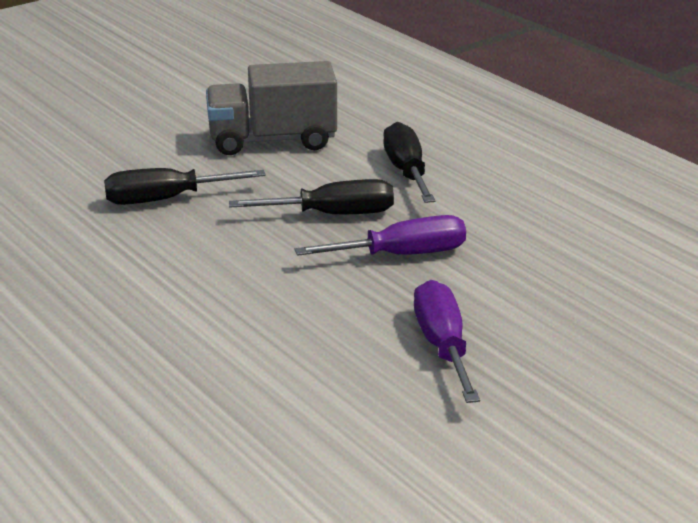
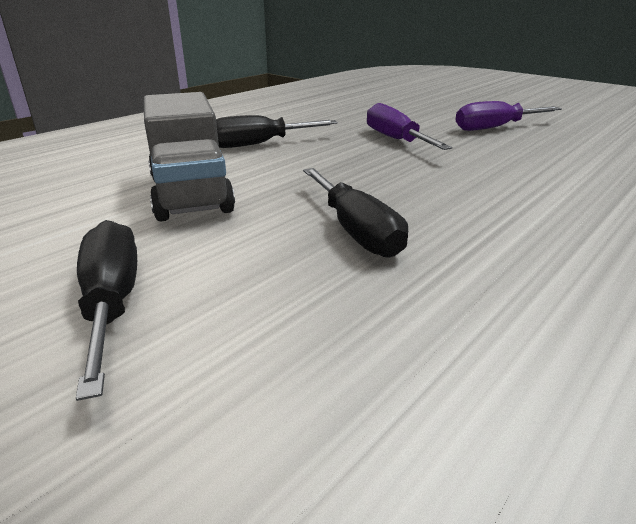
camera: 100 degrees left, 0 degrees up
(333, 215) = (347, 160): black screwdriver -> black screwdriver (112, 302)

